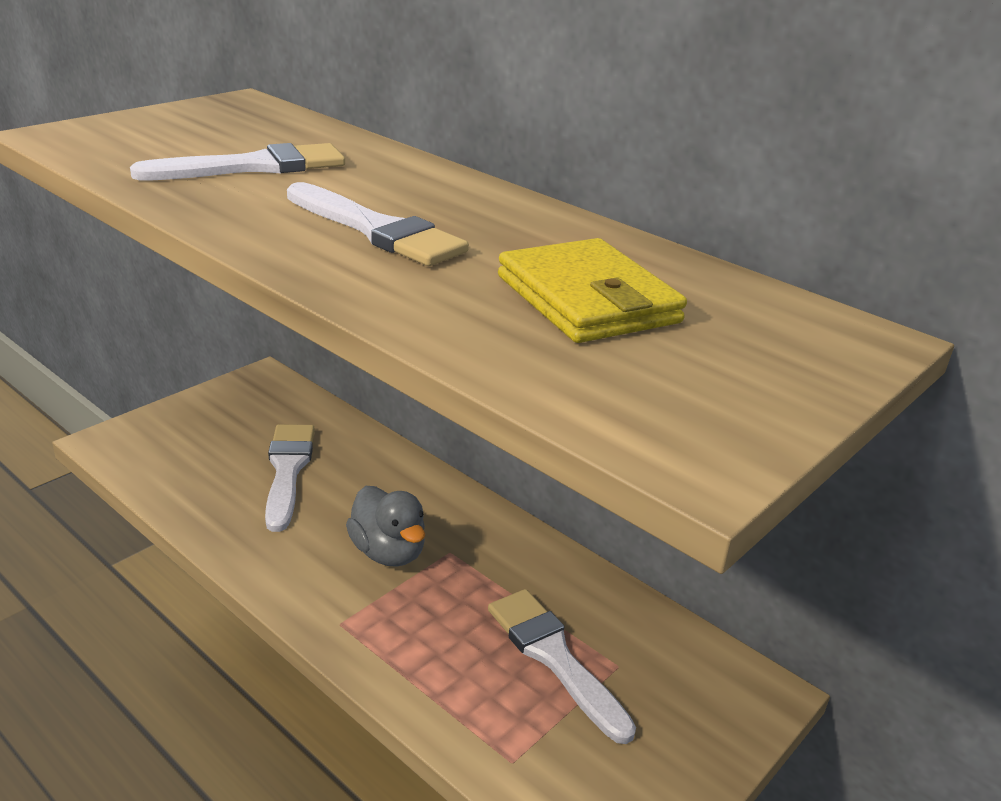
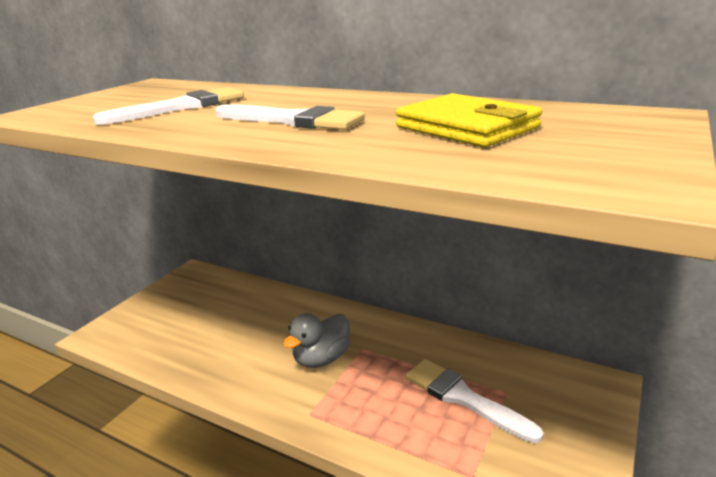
camera: 10 degrees left, 5 degrees down
(287, 470) = (231, 324): white brush -> none
(388, 552) = (322, 358): grey duck -> grey duck turned 90 degrees clockwise

